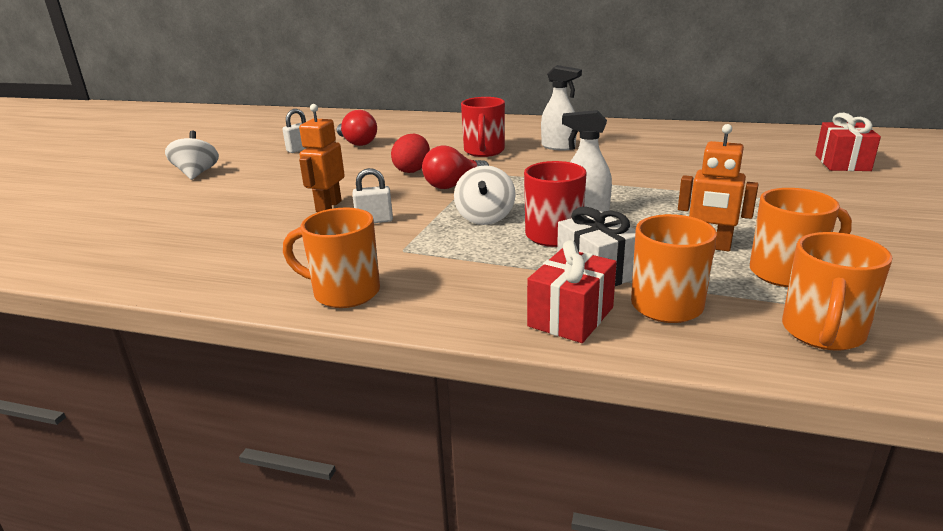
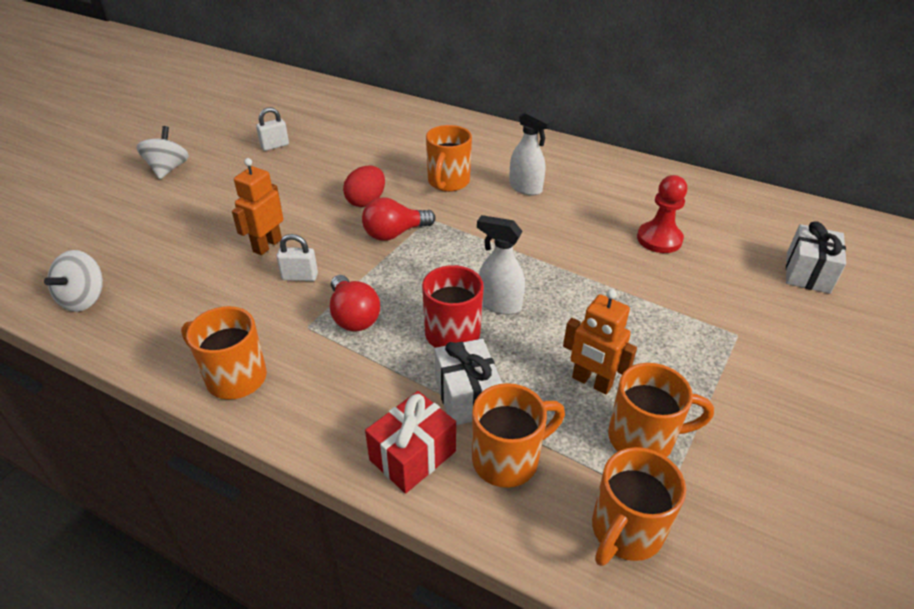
camera: 10 degrees right, 15 degrees up
(357, 143) = (332, 144): red light bulb -> red light bulb (353, 316)
(484, 151) = (448, 182): red mug -> orange mug
(485, 217) = (402, 293): white spinning top -> white spinning top (84, 299)
(700, 160) = (659, 239): none -> red pawn
(842, 163) = (807, 273): red gift -> white gift

